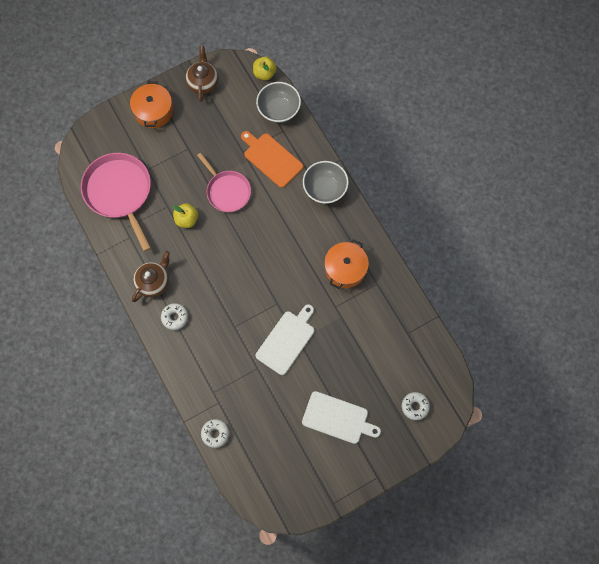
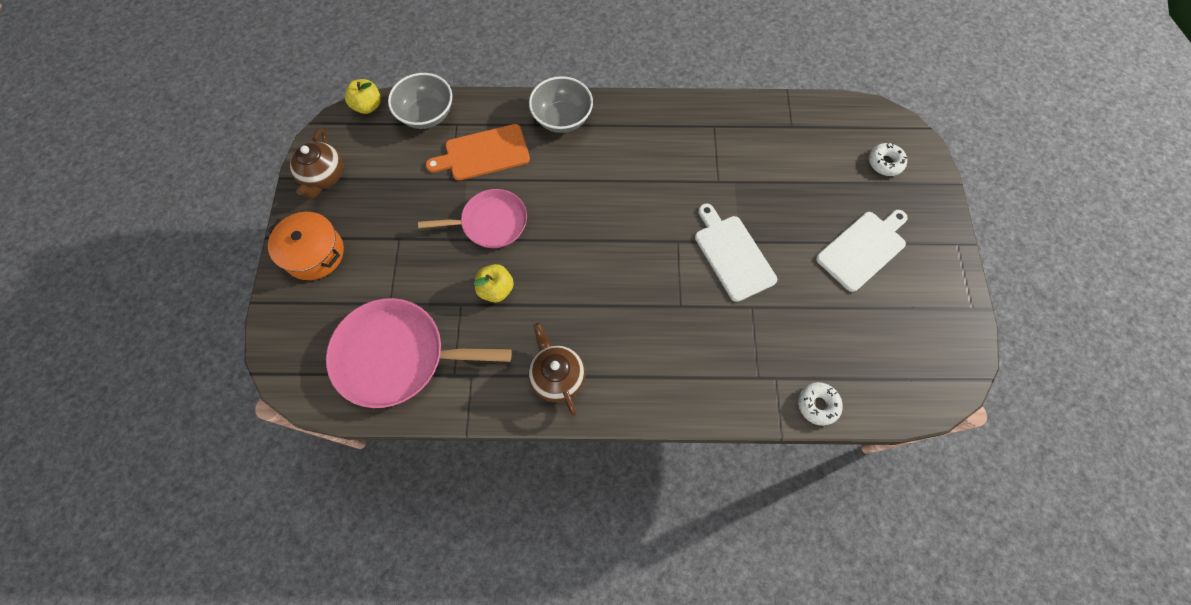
camera: 60 degrees left, 5 degrees down
(175, 317) = (625, 374): white donut -> none
(203, 83) = (323, 176): brown teapot -> brown teapot turned 120 degrees counterclockwise
(345, 268) = (676, 147): orange pot -> none

